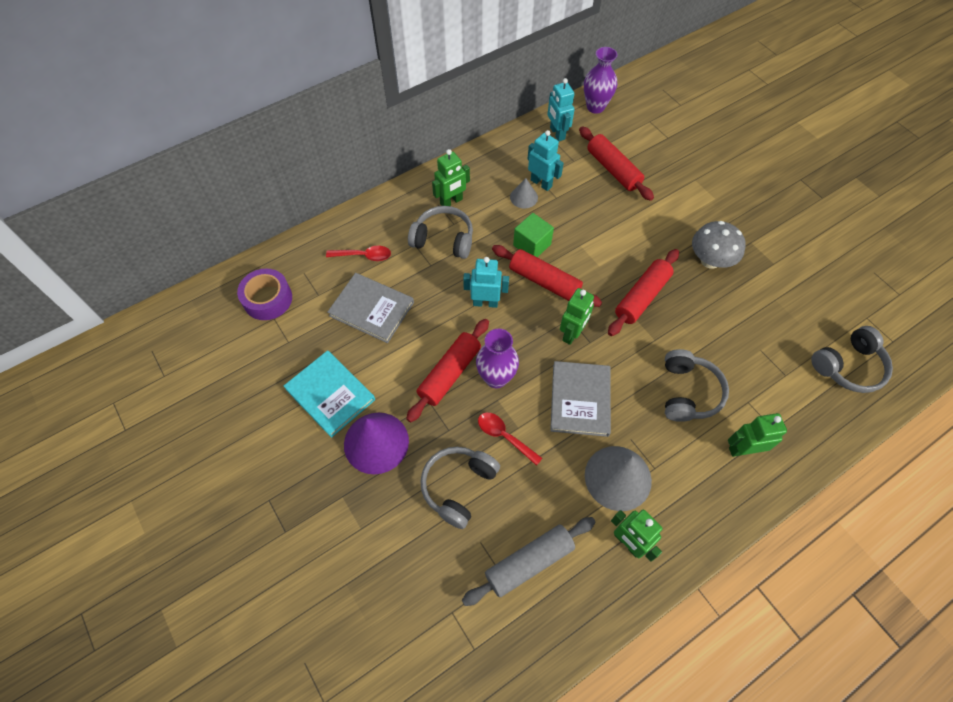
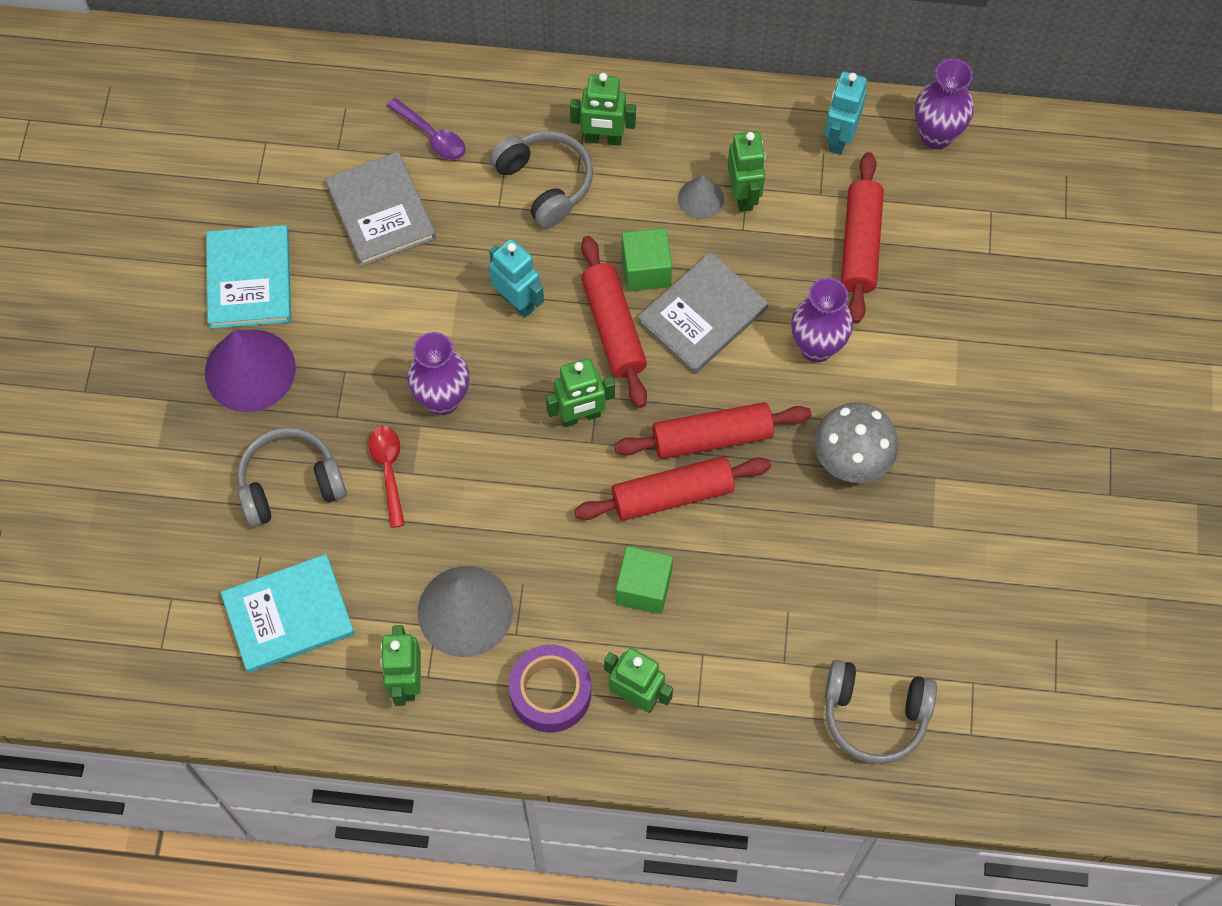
camera: 40 degrees right, 5 degrees up
(268, 299) = (278, 113): purple tape -> purple tape (550, 692)
(364, 256) = (432, 136): red spoon -> purple spoon
(449, 374) = (396, 355): red rolling pin -> red rolling pin (672, 495)
(529, 562) = (288, 615): grey rolling pin -> turquoise book
(541, 183) = (743, 195): turquoise robot -> green robot
(580, 400) = (511, 497): grey book -> grey book (702, 315)
(642, 224) = (816, 347): none -> purple vase
(688, 392) = (643, 588): grey headphones -> green cube

